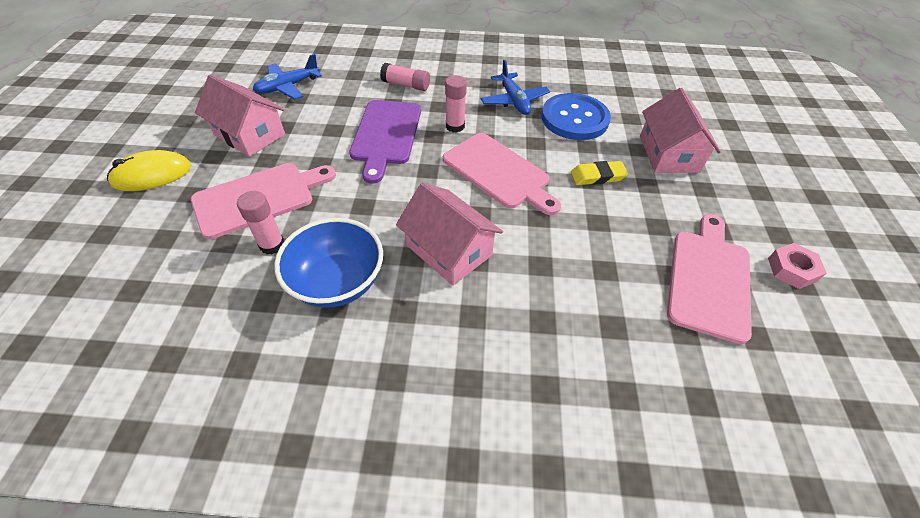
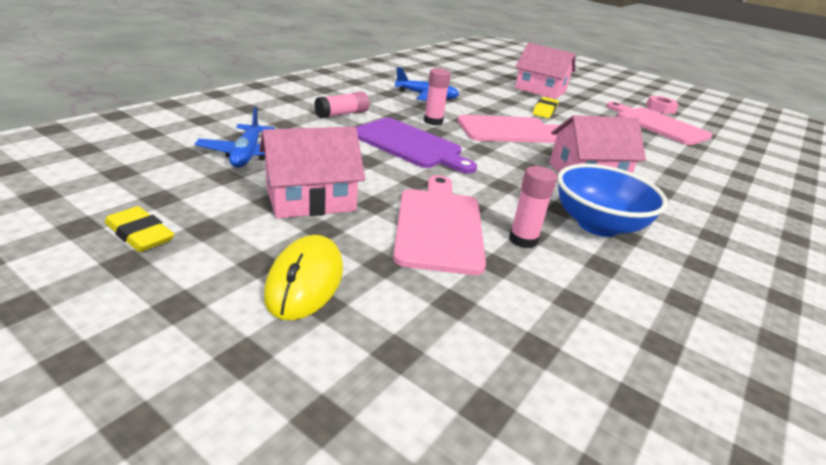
camera: 60 degrees left, 20 degrees down
(164, 107) = (140, 234): none -> yellow eraser
(574, 119) = (474, 92): blue button -> none

